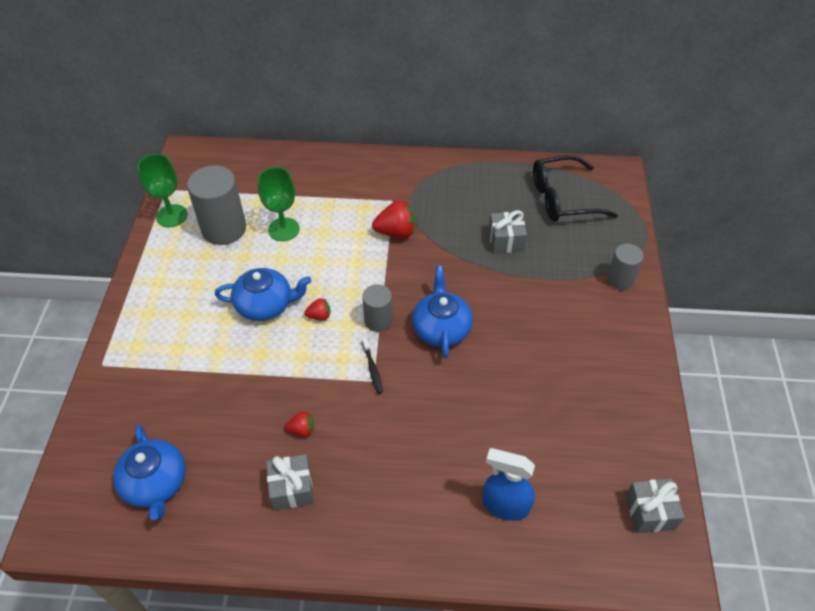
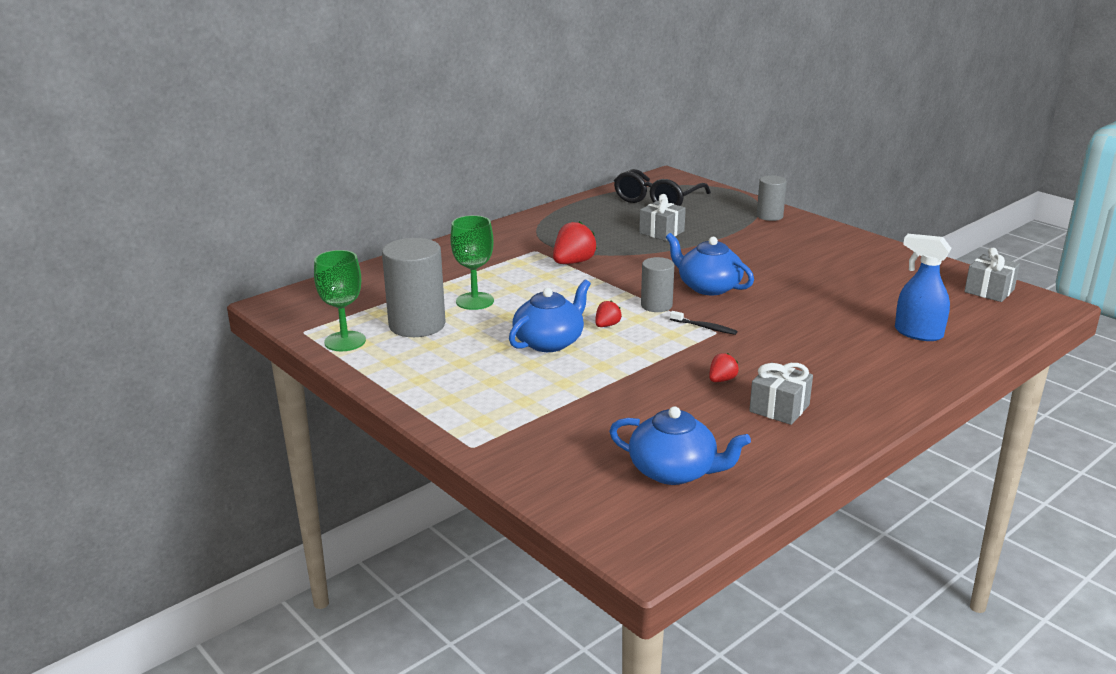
camera: 45 degrees left, 25 degrees down
(505, 505) = (917, 333): blue spray bottle -> blue spray bottle turned 60 degrees clockwise

